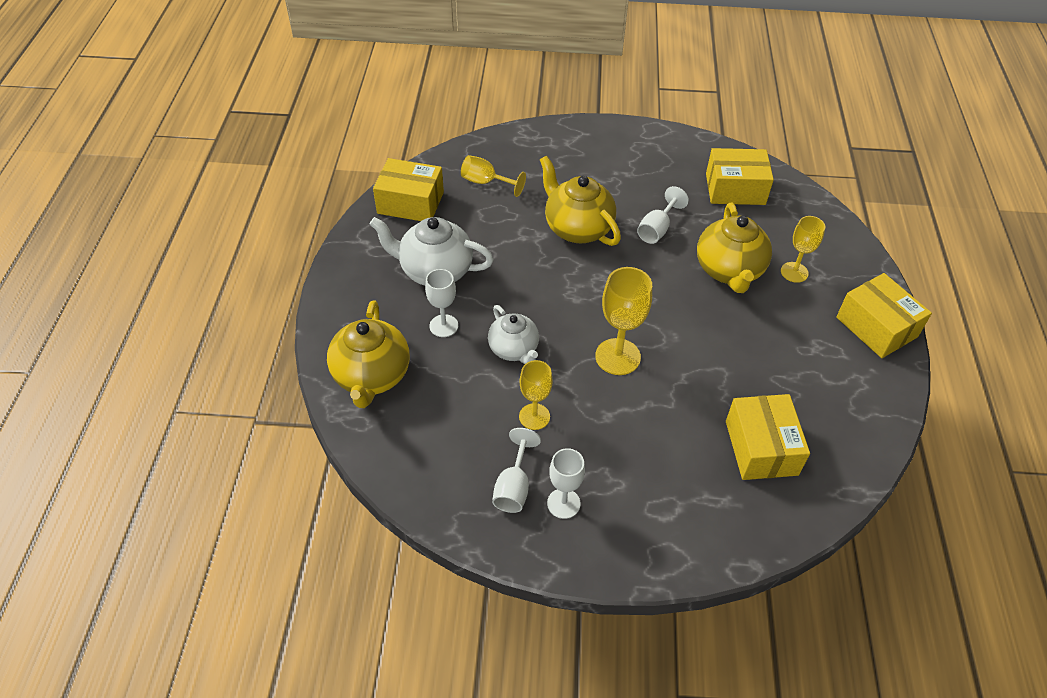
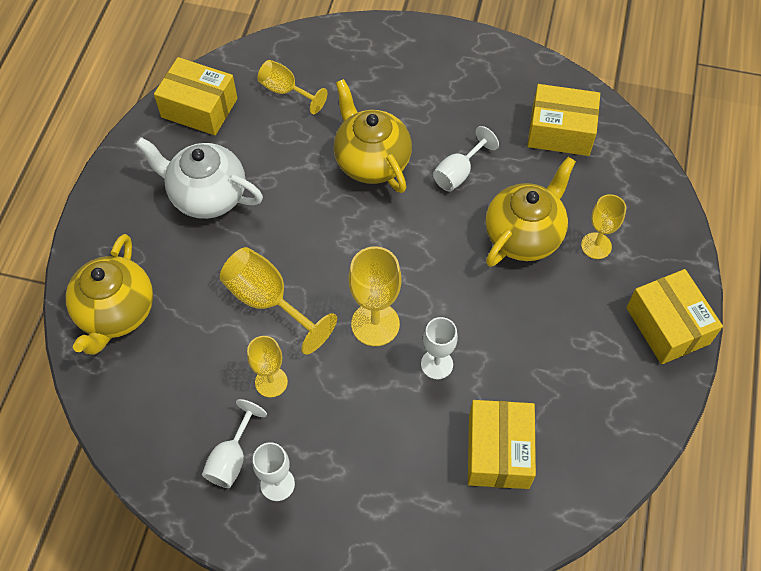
camera: 10 degrees right, 10 degrees up
(444, 326) = (202, 263): white goblet -> white goblet (437, 364)
(514, 349) = (268, 301): white teapot -> yellow goblet
(729, 271) = (524, 235): yellow teapot -> yellow teapot turned 150 degrees counterclockwise

